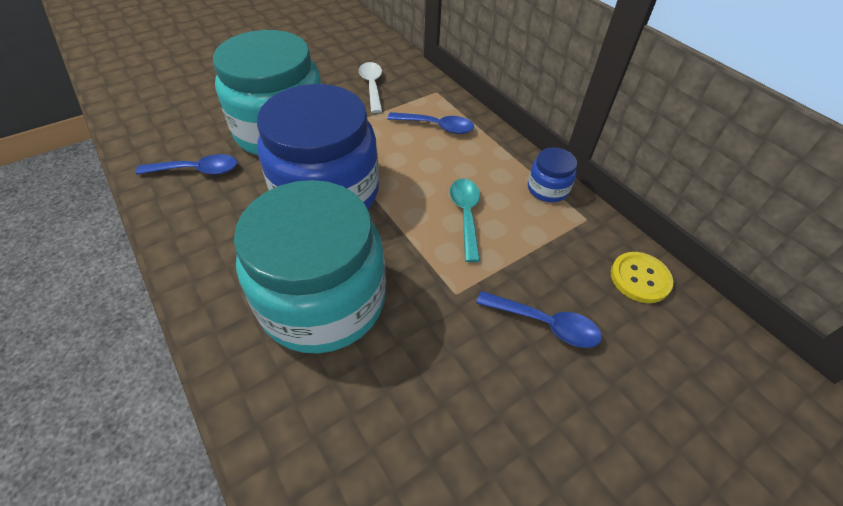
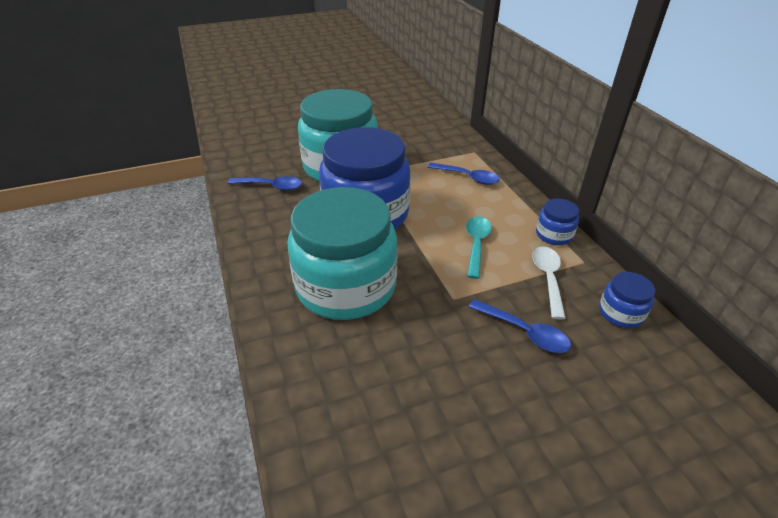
camera: 15 degrees right, 10 degrees down
(372, 86) = (421, 143): white spoon -> white spoon (548, 279)
(640, 278) = (620, 313): yellow button -> blue jar

